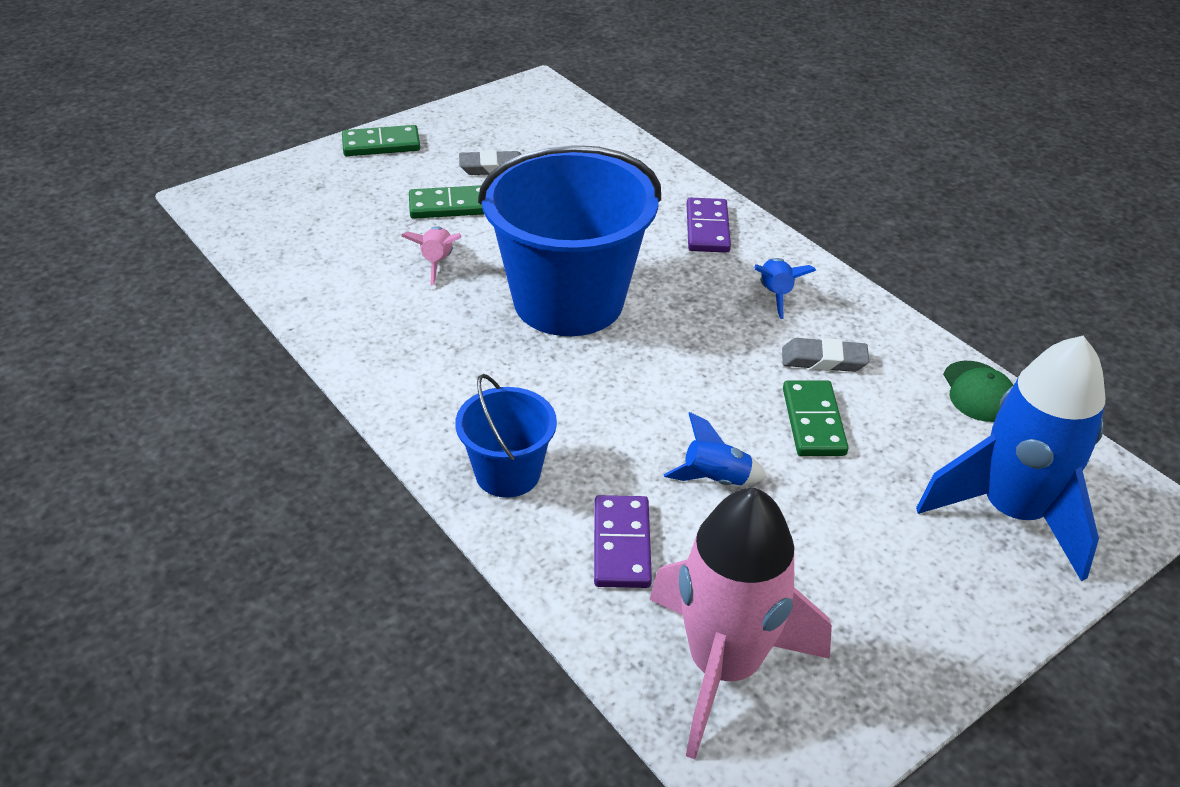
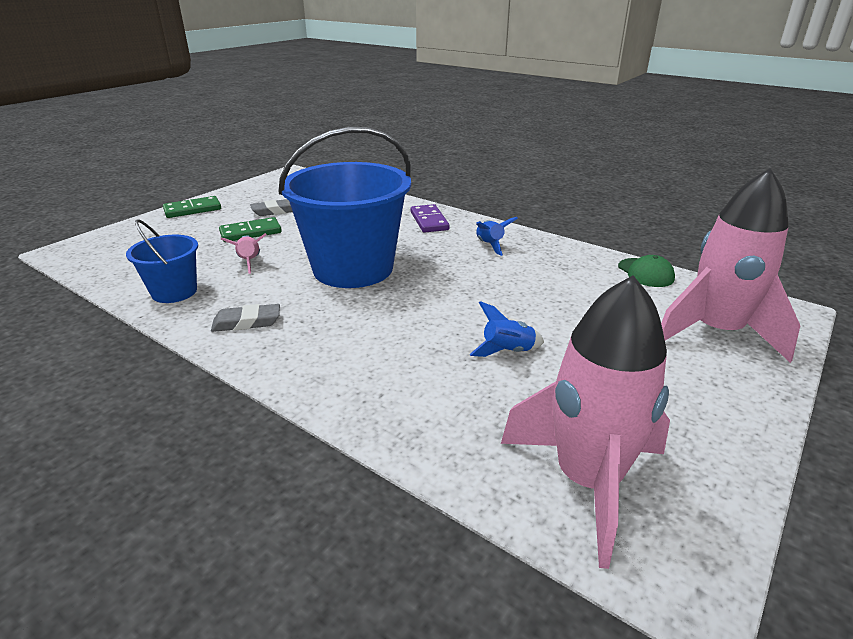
camera: 15 degrees left, 10 degrees down
(507, 473) = (347, 377): blue bucket -> blue bucket (174, 292)
(621, 545) = (459, 408): purple domino -> none
(813, 422) = (554, 306): green domino -> none
(823, 360) = (540, 272): grey eraser -> grey eraser (247, 322)
(1011, 513) = (715, 332): blue rocket -> pink rocket

